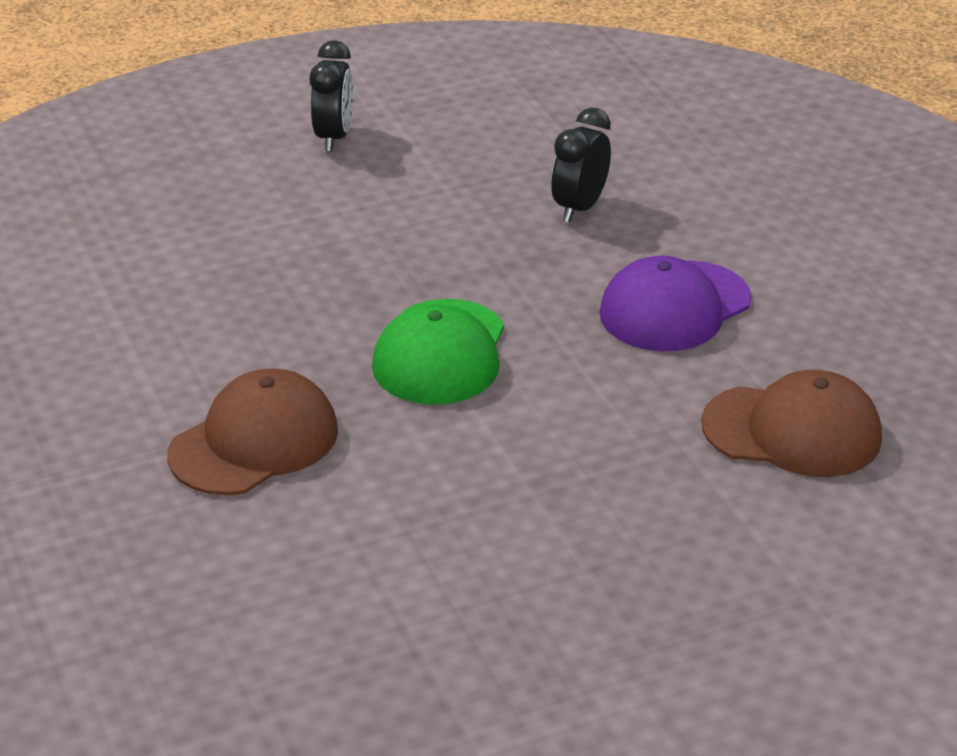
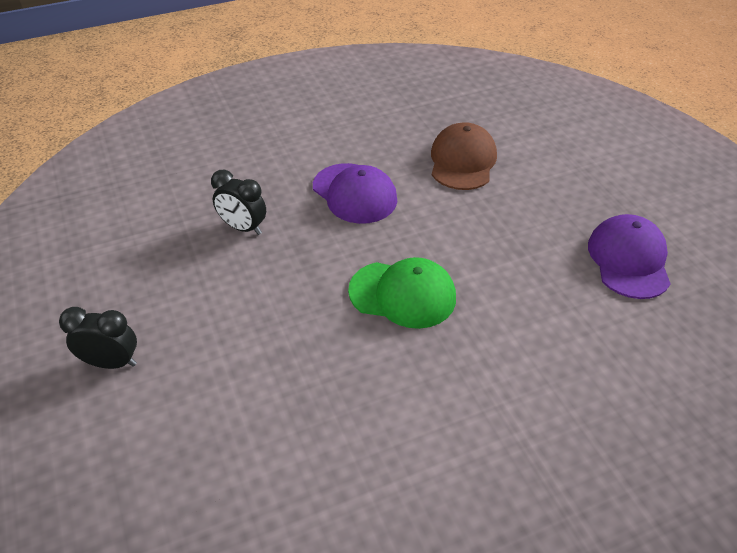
camera: 90 degrees left, 10 degrees up
(254, 442) = (507, 388): brown cap -> none
(524, 618) = (628, 260): none -> purple cap

